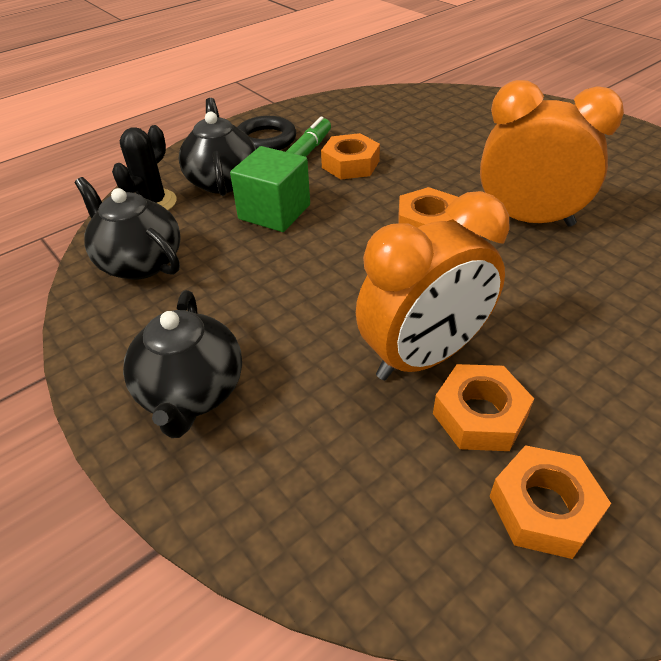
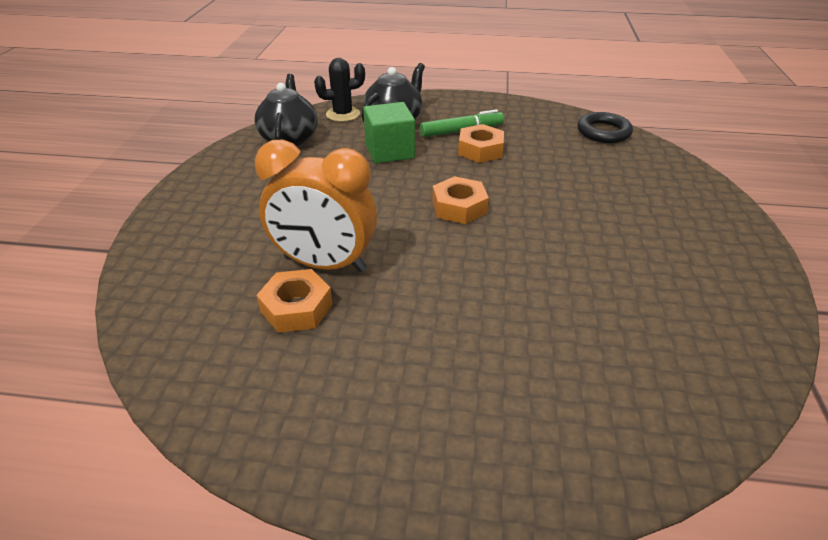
camera: 45 degrees right, 5 degrees down
(191, 392) = (212, 205): black teapot -> none
(266, 140) = (457, 111): black ring -> black ring (603, 132)
(528, 219) = (530, 244): orange clock -> none
(543, 508) = (244, 365): orange nut -> none

